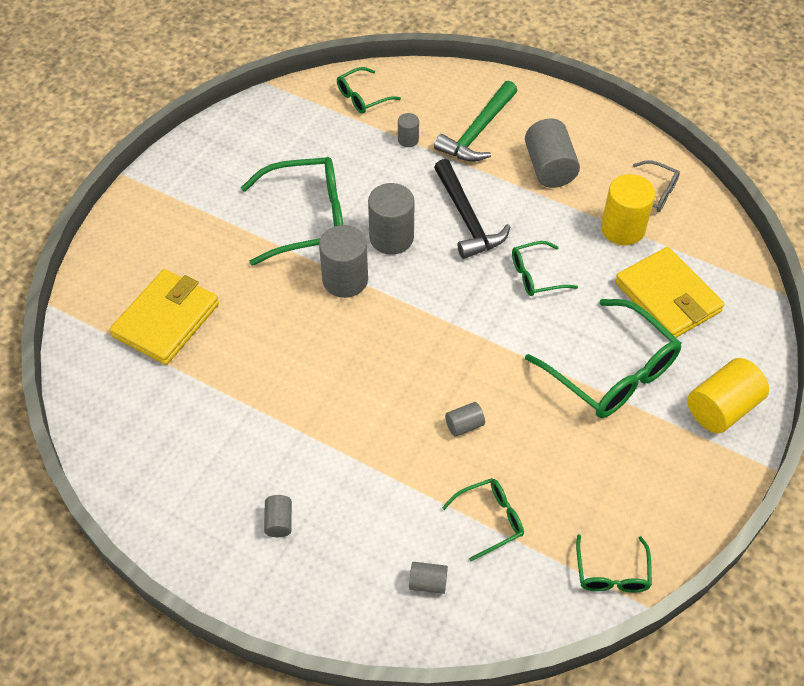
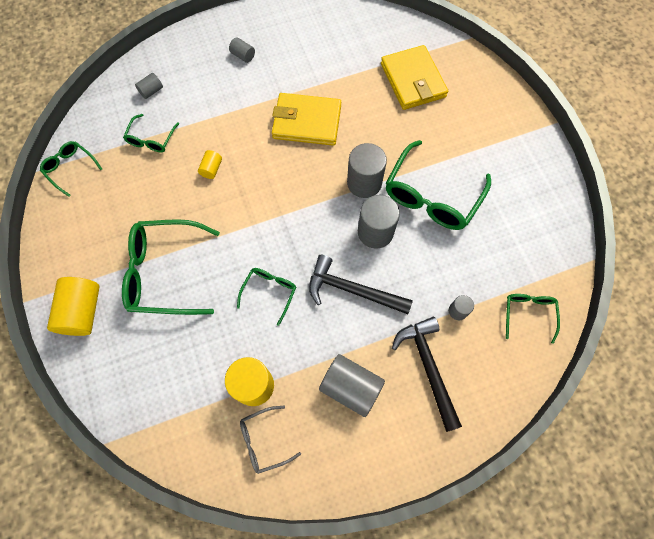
camera: 130 degrees right, 15 degrees up
(464, 425) = (211, 169): grey cylinder -> yellow cylinder
(478, 132) = (428, 367): green hammer -> black hammer
(667, 297) = (178, 359): yellow wallet -> yellow wallet (307, 122)

